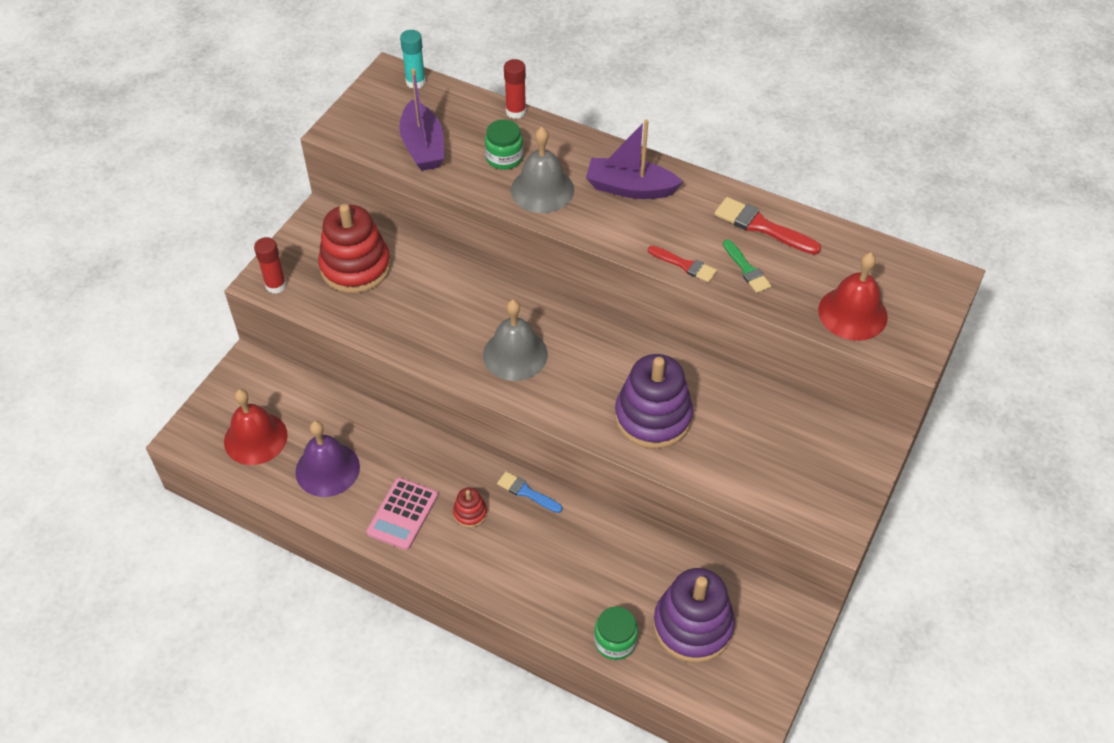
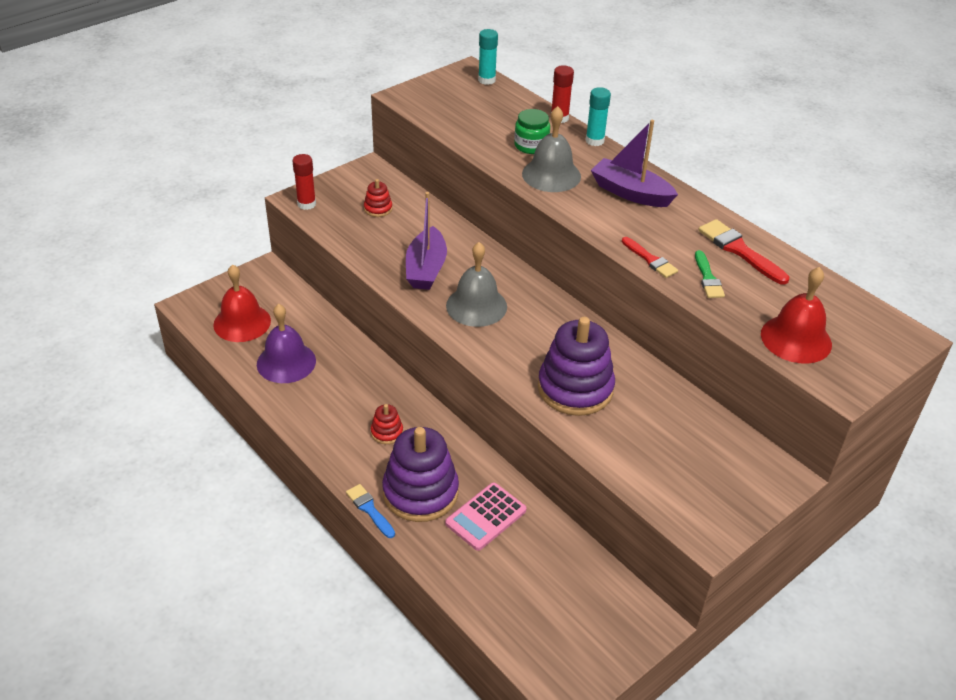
camera: 20 degrees right, 10 degrees down
(355, 267) = (378, 209): red stacking toy -> red stacking toy, size x0.45
(402, 514) = (329, 415): pink calculator -> pink calculator (485, 517)
(423, 147) = (467, 122): purple boat -> purple boat (426, 269)
(527, 492) = (445, 432): blue brush -> blue brush (369, 509)
(565, 131) = (594, 141): none -> turquoise glue stick
(615, 641) = (461, 578): green jar -> none
(693, 626) = (542, 591): purple stacking toy -> purple stacking toy (420, 492)

